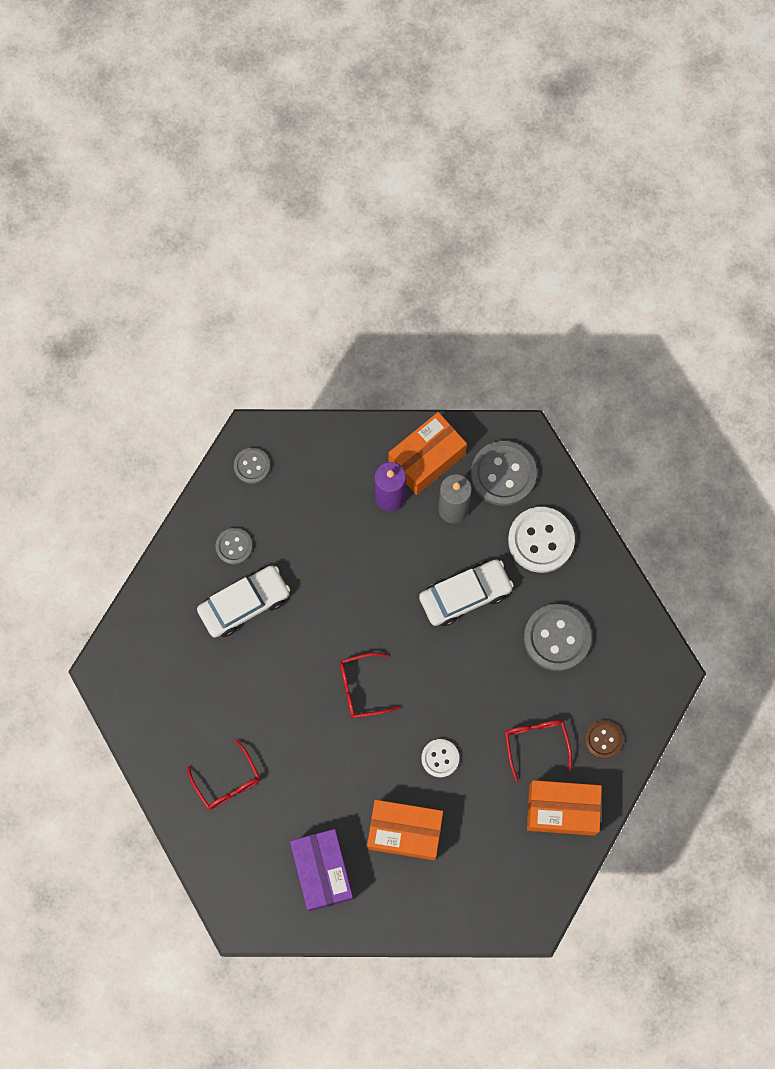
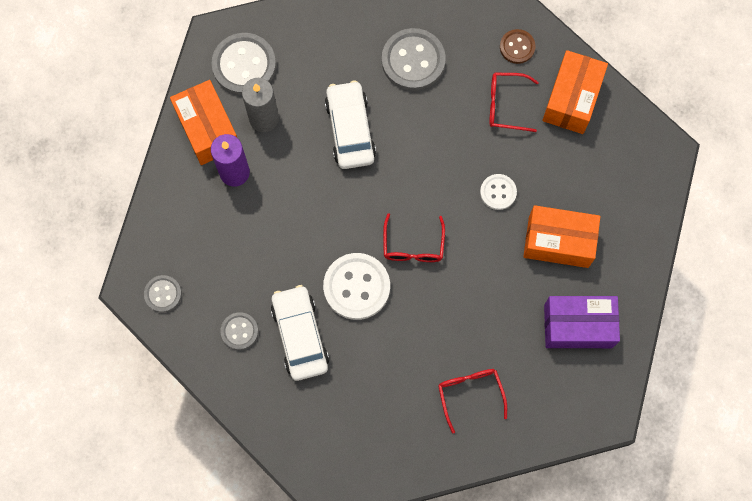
camera: 75 degrees left, 0 degrees up
(227, 781) = (470, 394): red glasses -> red glasses turned 90 degrees counterclockwise
(404, 831) = (558, 241): orange box -> orange box turned 75 degrees clockwise
(541, 540) = (317, 49): white button -> white button (356, 287)

